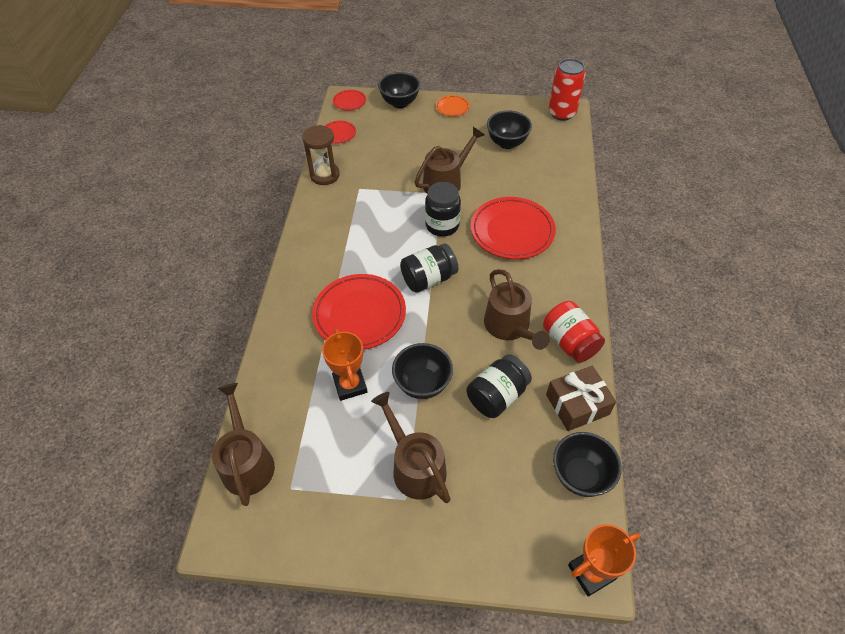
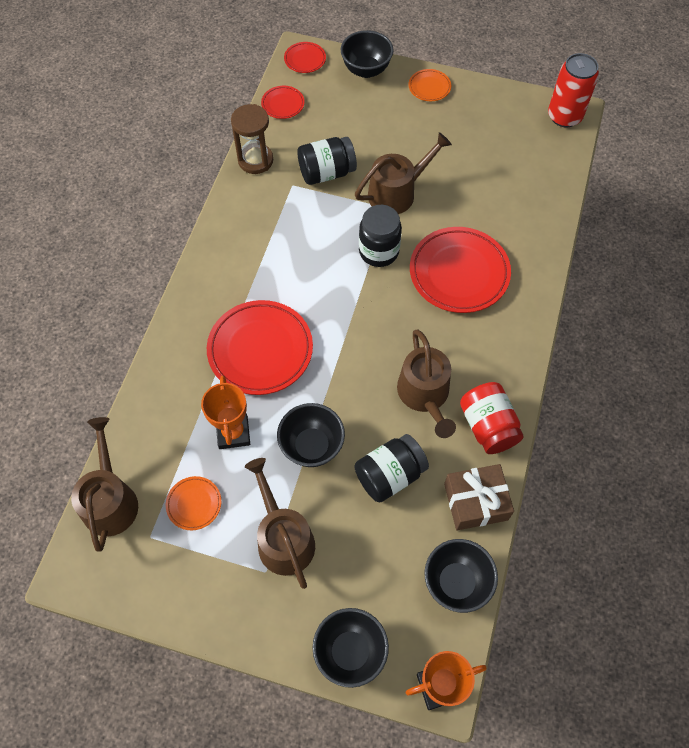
camera: 10 degrees right, 10 degrees up
(326, 451) = (194, 504): none -> orange plate
(428, 279) = (347, 319): black jar -> black jar (326, 173)
(507, 143) = (484, 149): black bowl -> black bowl (350, 651)

